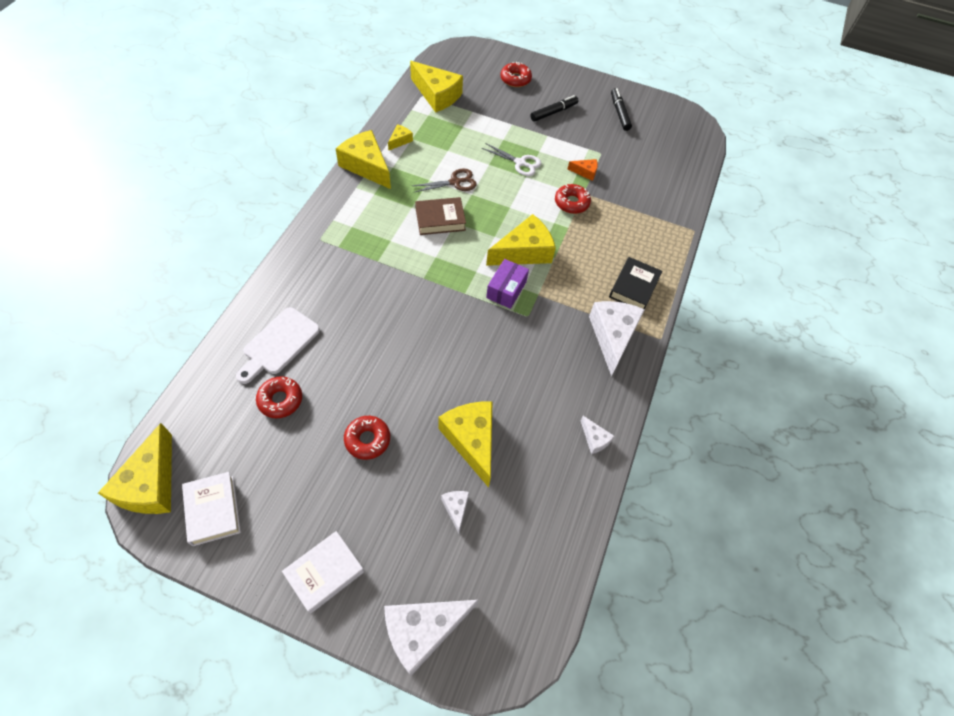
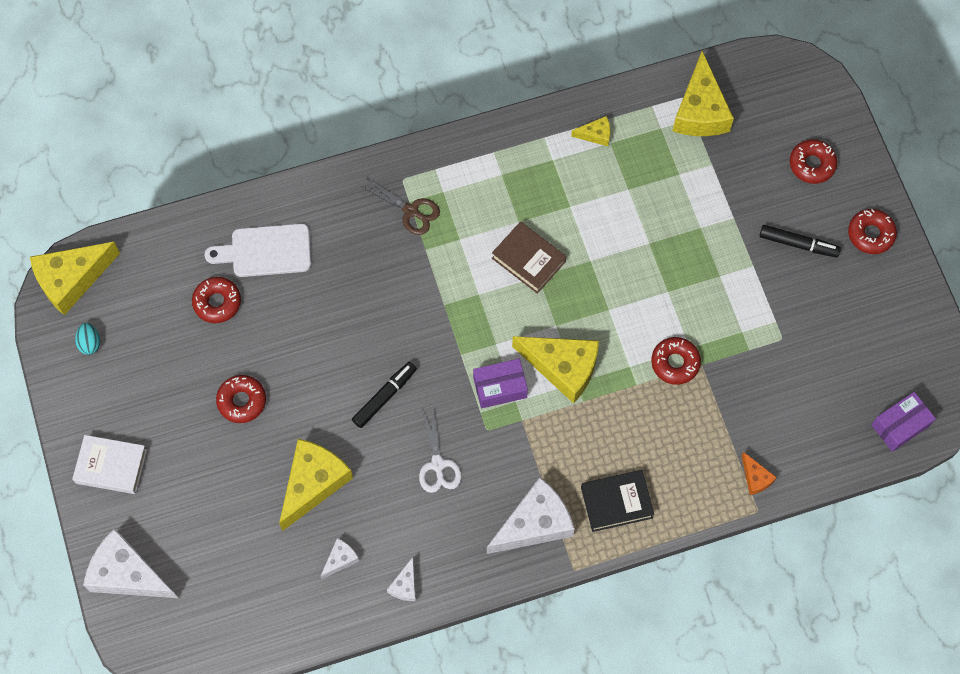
camera: 55 degrees right, 10 degrees up
(213, 510) = (90, 343): white book -> turquoise egg
(366, 166) = (530, 136): yellow cheese -> none
(455, 182) = (591, 233): brown scissors -> brown scissors (411, 211)
(456, 508) = (242, 520): white cheese -> white cheese (340, 559)
(520, 163) = (682, 271): white scissors -> white scissors (438, 465)
(576, 86) = (870, 234): none -> red donut
(585, 172) = (735, 344): orange cheese -> orange cheese (755, 478)
(619, 113) = (871, 311): black marker -> black marker (384, 396)
(693, 145) = (900, 425): none -> purple box

